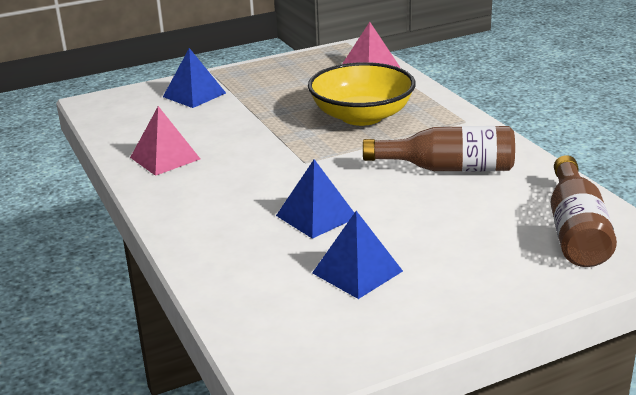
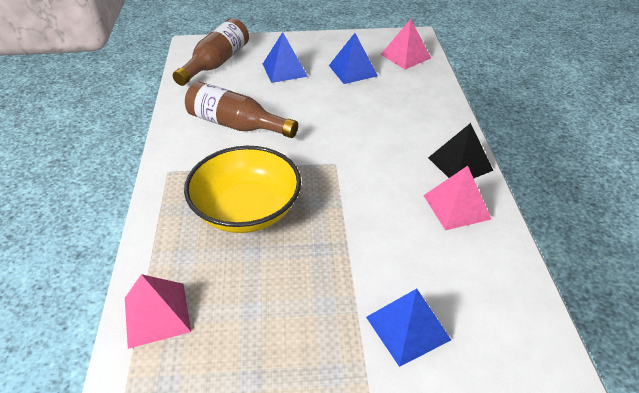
camera: 160 degrees left, 15 degrees up
(164, 191) = (460, 164): none -> black pyramid
(281, 324) = (405, 56): none -> pink pyramid
(316, 216) = (355, 110): blue pyramid -> blue pyramid (284, 70)

